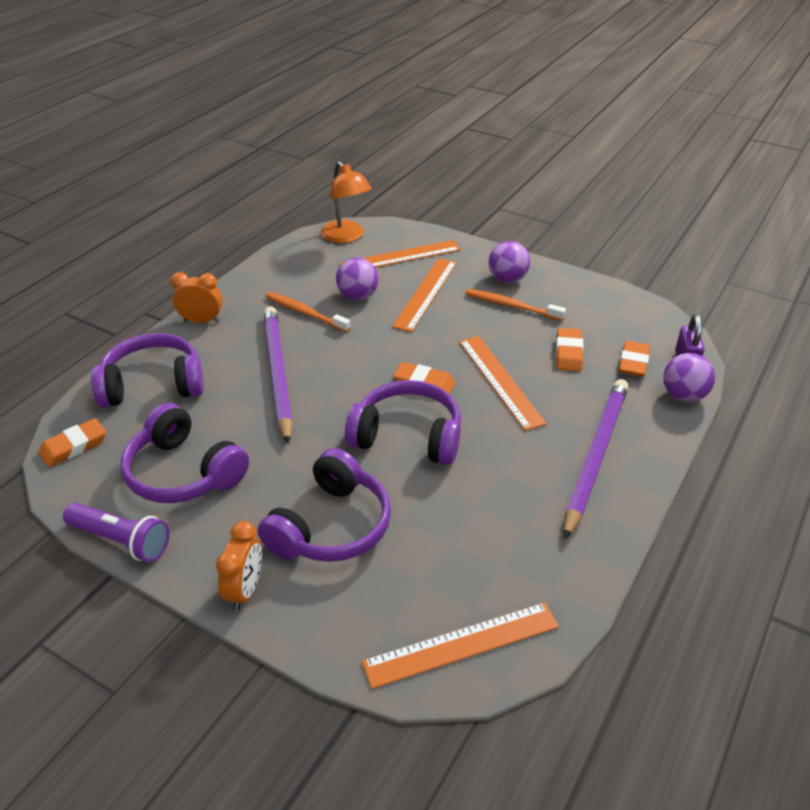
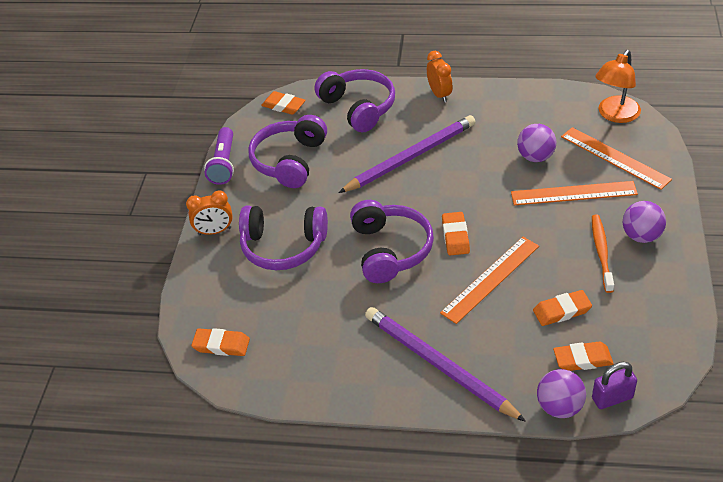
camera: 70 degrees right, 5 degrees up
(305, 313) = (491, 139): orange toothbrush -> none
(461, 644) = (221, 345): orange ruler -> orange eraser
(595, 456) = (439, 365): purple pencil -> purple pencil turned 135 degrees counterclockwise

